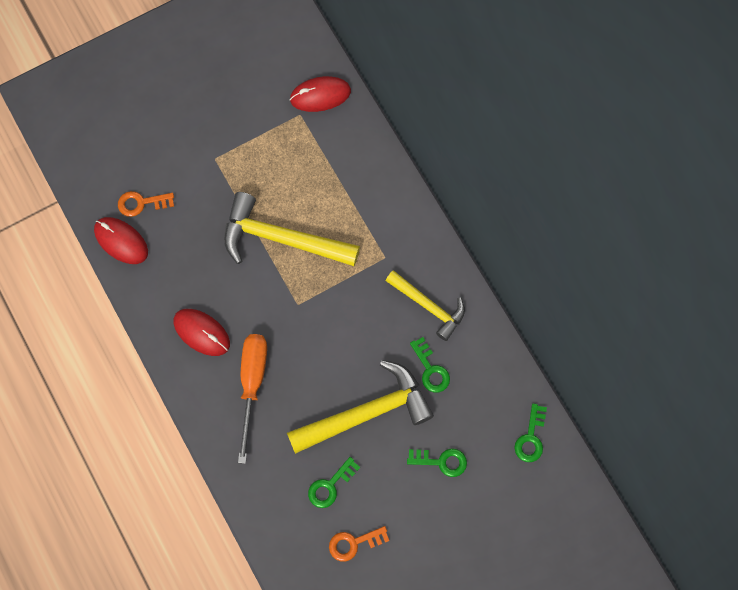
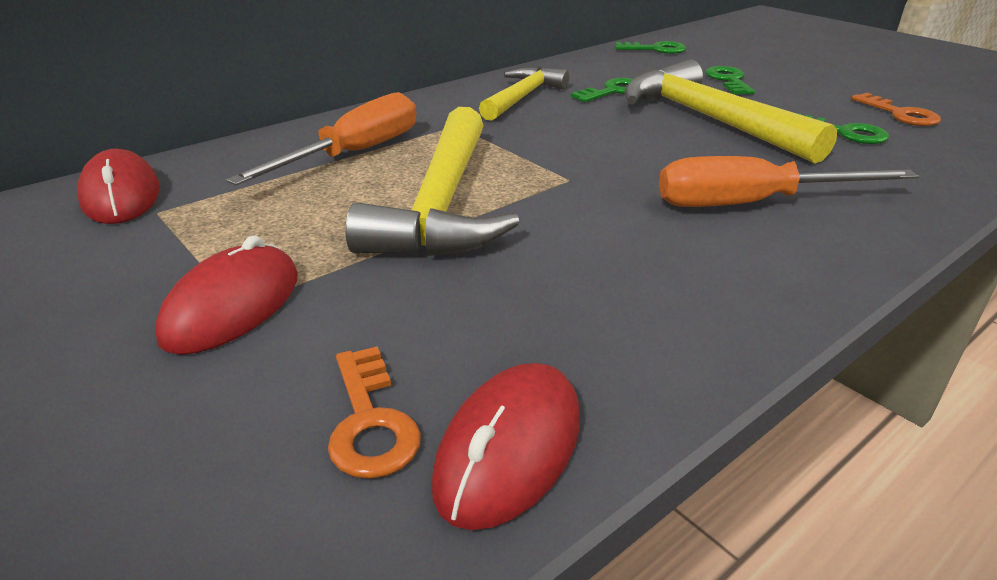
camera: 100 degrees left, 40 degrees down
(201, 332) = (694, 269): red mouse -> red mouse (232, 306)
(351, 199) = (354, 154): none -> orange screwdriver

